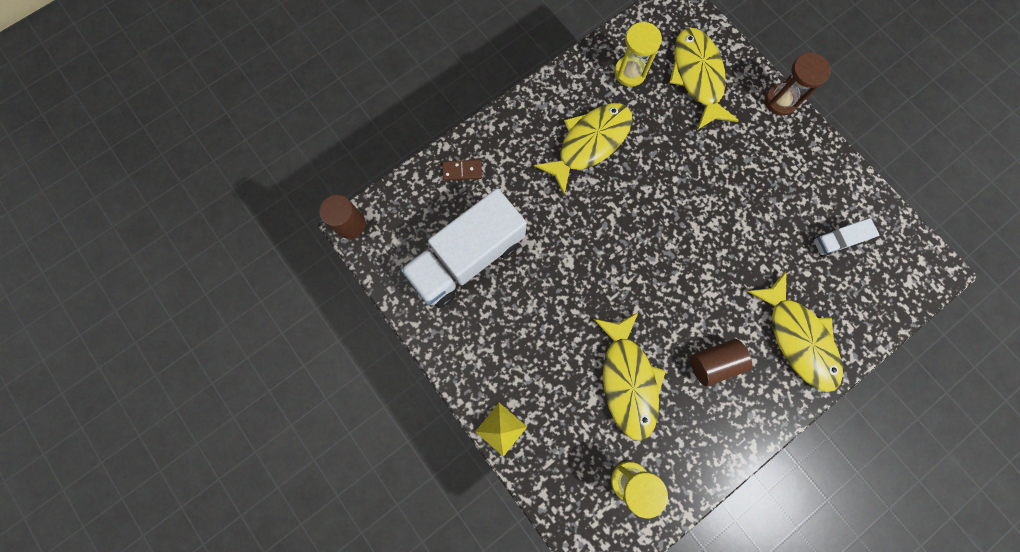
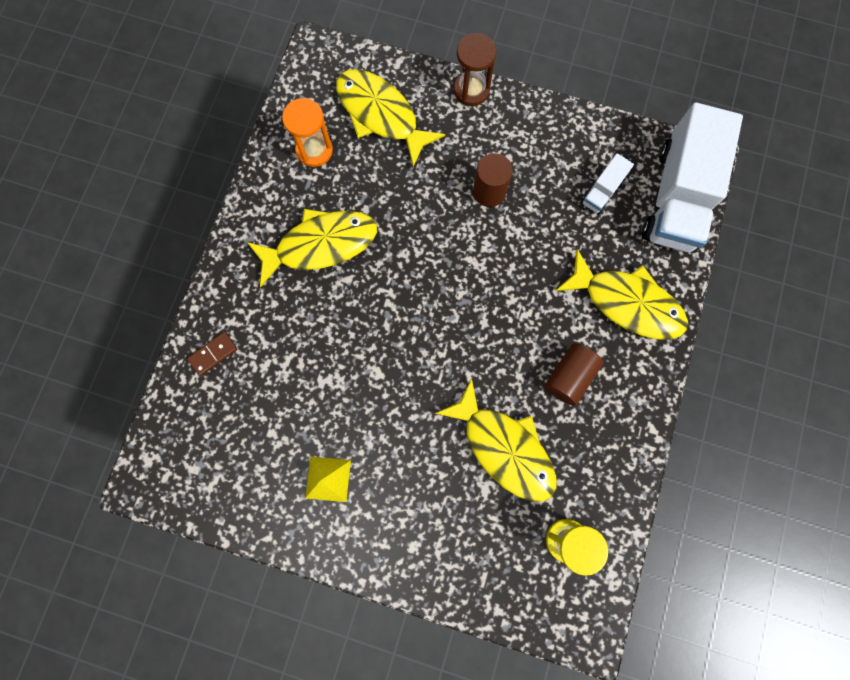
camera: 35 degrees left, 0 degrees up
(350, 224) = (134, 484): brown cylinder -> brown cylinder (489, 192)
(467, 258) = (276, 437): white truck -> white truck (676, 197)
(501, 429) = (418, 579): yellow pyramid -> yellow pyramid (328, 479)
(589, 143) = (321, 245): yellow fish -> yellow fish turned 60 degrees clockwise
(630, 72) = (314, 150): yellow hourglass -> orange hourglass

